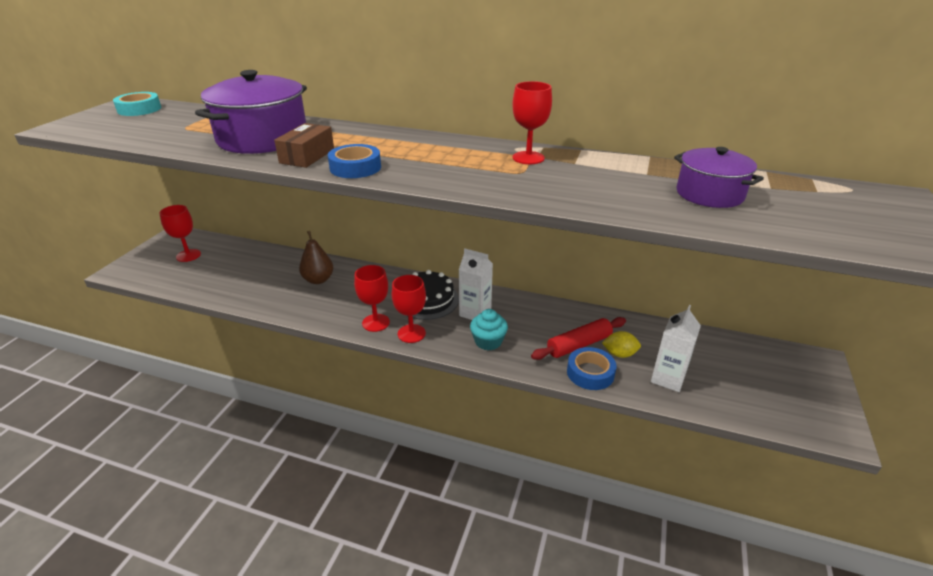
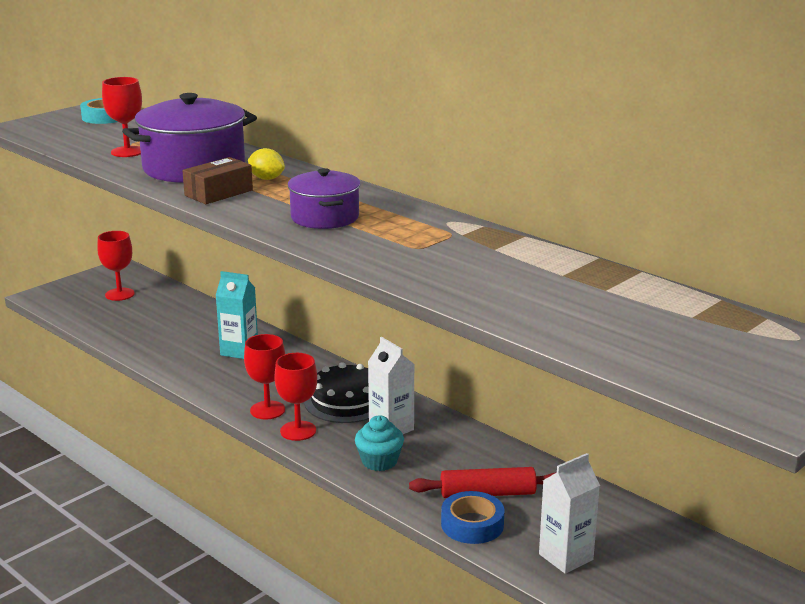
camera: 25 degrees right, 10 degrees down
(318, 280) = (239, 351): brown pear -> turquoise carton
(355, 167) = (253, 213): blue tape -> none
(528, 158) = (448, 234): red goblet -> red goblet (127, 152)
(619, 354) = (530, 516): yellow lemon -> yellow lemon (266, 179)
(709, 194) = (602, 308): purple pot -> purple pot (325, 217)

